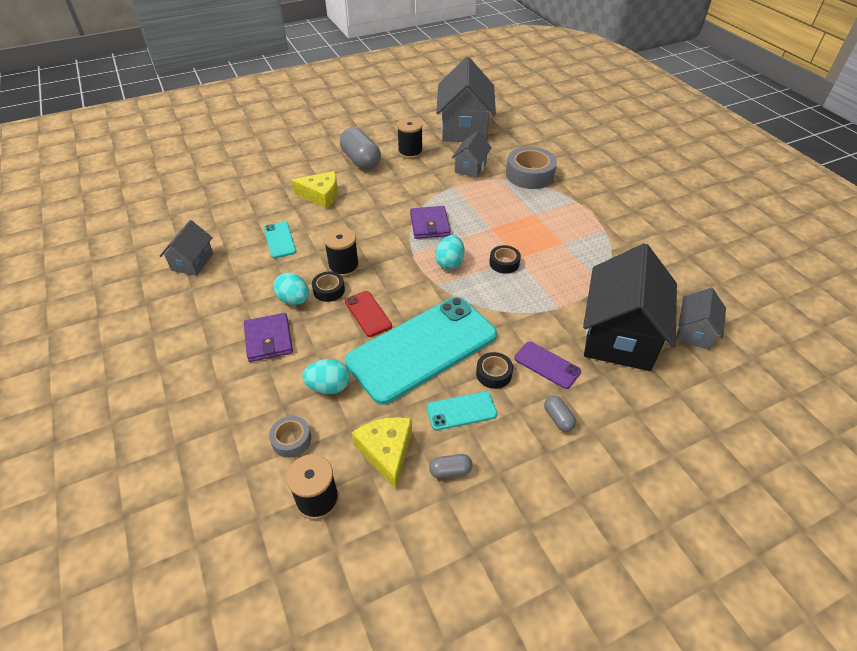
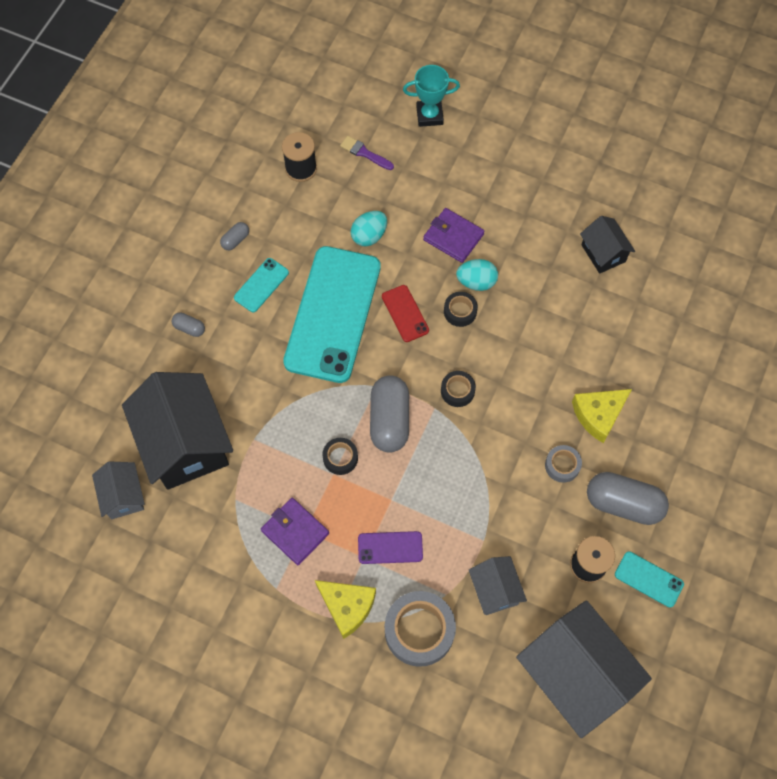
camera: 140 degrees right, 20 degrees up
(144, 458) = (429, 115): none -> turquoise trophy
(192, 262) = (603, 253): grey house -> black house
(244, 467) = (364, 153): none -> purple brush
(280, 240) = (564, 330): turquoise phone -> turquoise phone (648, 579)
(291, 440) = (354, 187): grey tape -> grey tape (562, 465)
(344, 267) = (475, 344): black spool -> none
(368, 313) = (405, 313): red phone -> red phone turned 45 degrees clockwise
(386, 451) = (287, 223): yellow cheese -> yellow cheese (347, 607)
(430, 225) = (452, 457): purple wallet -> purple wallet (295, 532)
(449, 262) = (389, 420): turquoise egg -> grey capsule
(493, 374) = (261, 331): black tape -> black tape (457, 391)
(547, 365) = (226, 369): purple phone -> purple phone (390, 547)

